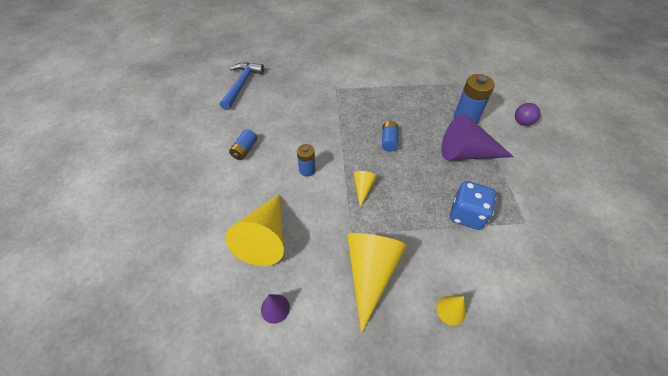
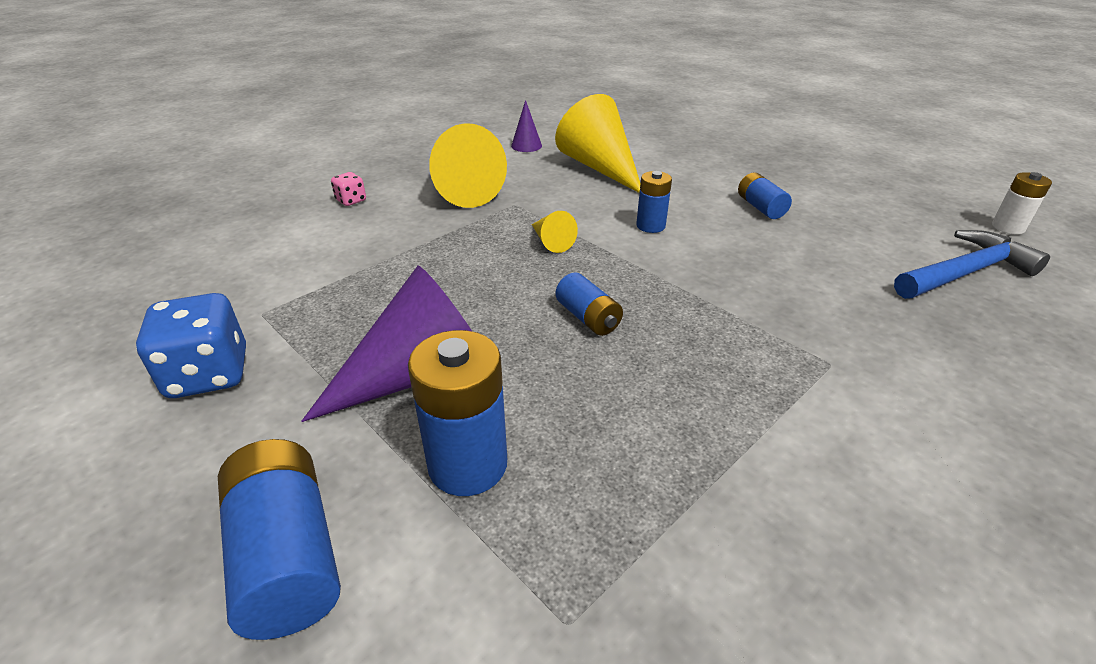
camera: 140 degrees right, 15 degrees down
(187, 87) = (1007, 227): none -> white battery
(242, 85) = (965, 272): blue hammer -> blue hammer turned 90 degrees counterclockwise
(451, 310) = (351, 200): yellow cone -> pink dice
(466, 215) = (370, 280): blue dice -> blue dice (209, 374)
(522, 122) = (288, 556): purple ball -> blue battery

